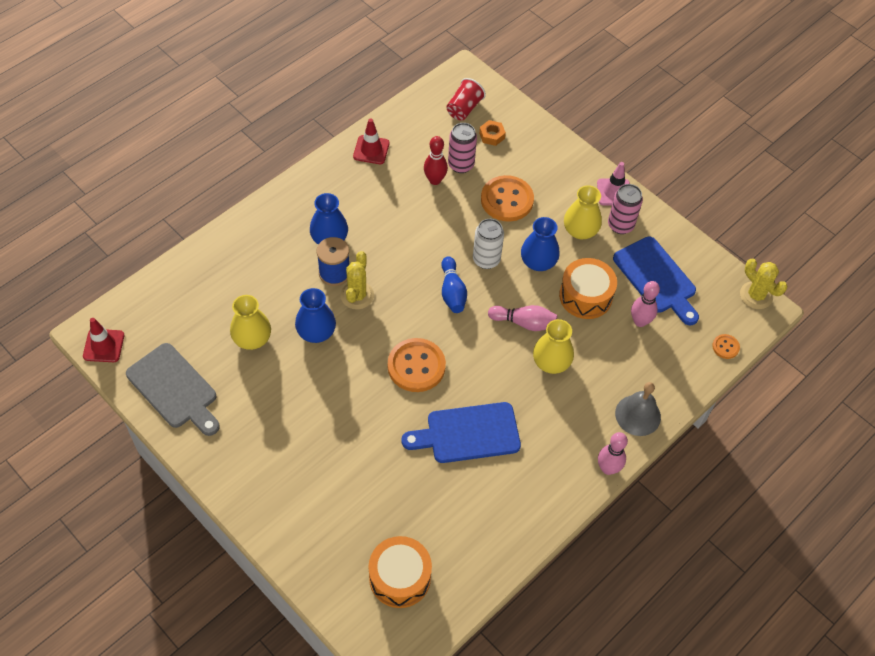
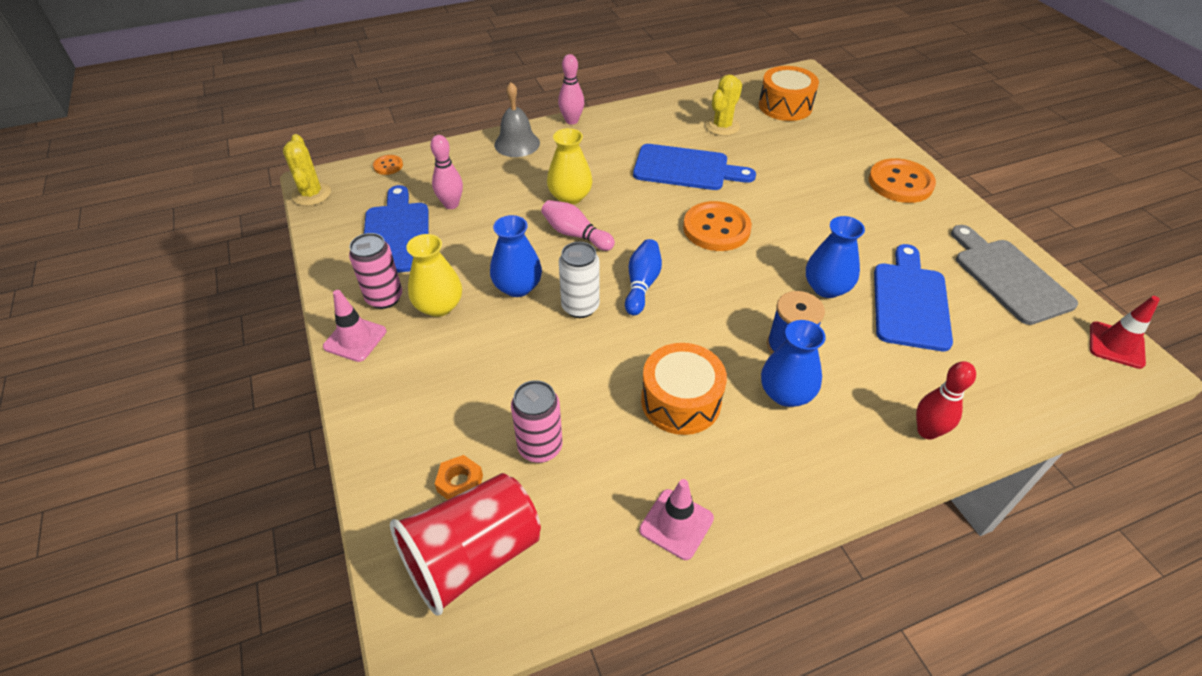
camera: 155 degrees left, 10 degrees down
(252, 339) = (910, 302): yellow vase -> blue cutting board
(357, 295) = (764, 312): yellow cactus -> yellow cactus (722, 126)
(371, 150) = (676, 524): red traffic cone -> pink traffic cone
(435, 180) = (593, 434): red bowling pin -> red bowling pin (927, 431)
(464, 108) = (473, 556): red cup -> red cup, size x1.74
(507, 200) = (505, 372): orange button -> orange button (900, 183)
(585, 296) = (489, 240): orange drum -> orange drum (681, 401)

